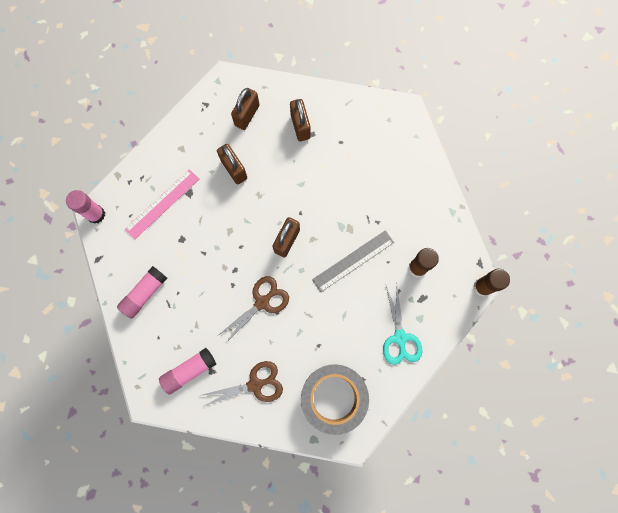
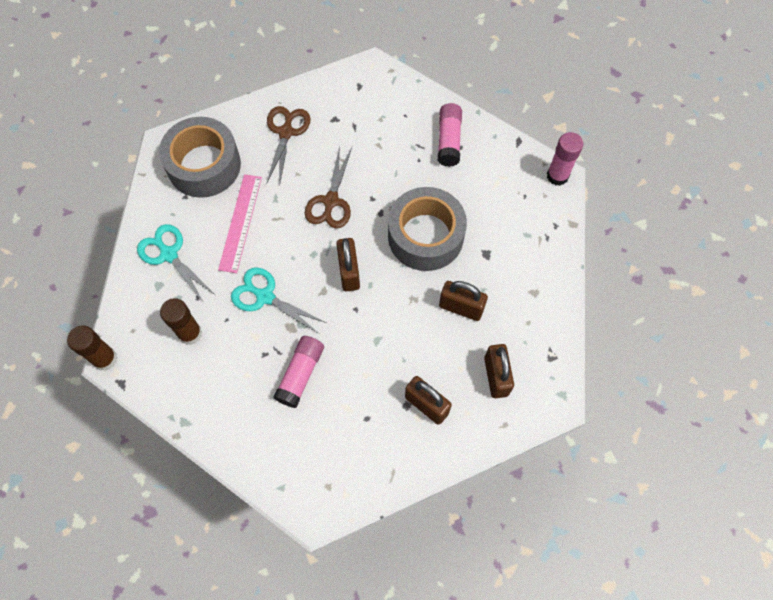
camera: 145 degrees right, 10 degrees down
(162, 204) = (503, 226): pink ruler -> pink ruler (240, 222)
(189, 371) = (355, 107): pink glue stick -> pink glue stick (300, 374)
(218, 232) = (425, 236): none -> grey tape
(255, 384) = (286, 132): brown scissors -> brown scissors turned 150 degrees clockwise
(353, 261) = (265, 297): grey ruler -> turquoise scissors

